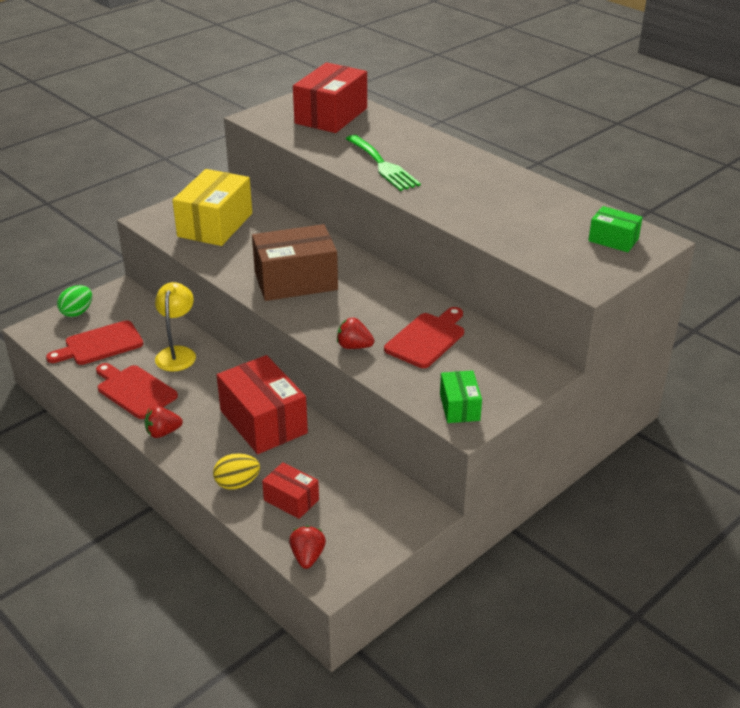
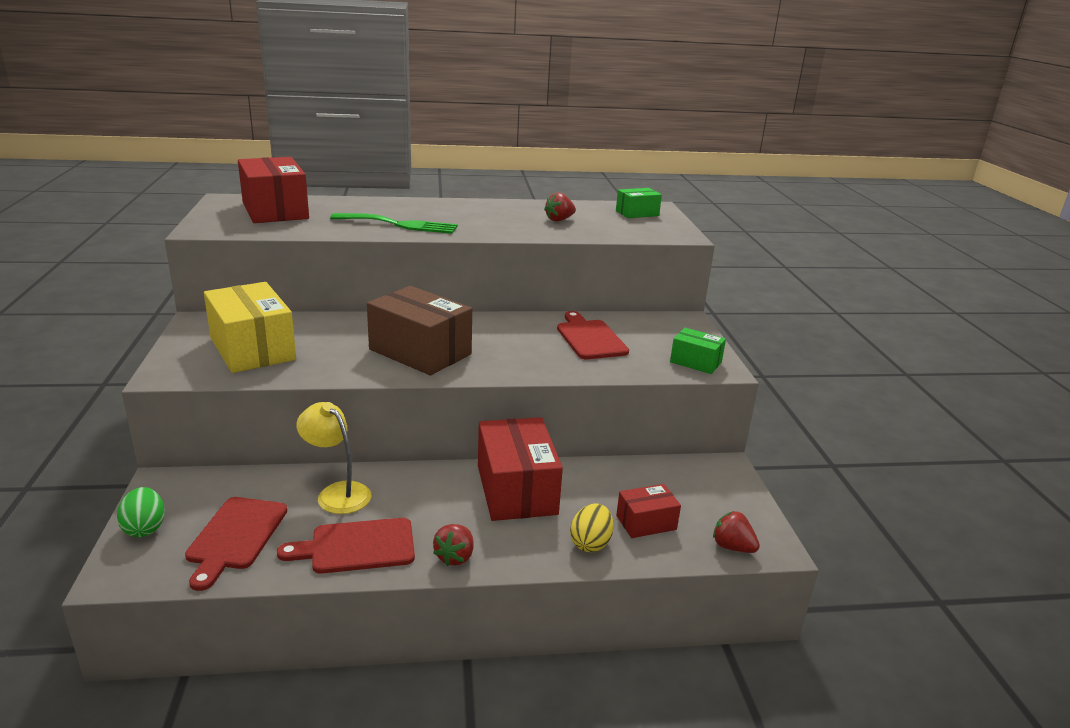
camera: 55 degrees left, 10 degrees down
(263, 422) = (516, 489): red box -> red box turned 75 degrees clockwise
(296, 281) = (420, 352): brown box -> brown box turned 75 degrees counterclockwise
(354, 346) = (559, 367): red strawberry -> red strawberry (559, 220)

